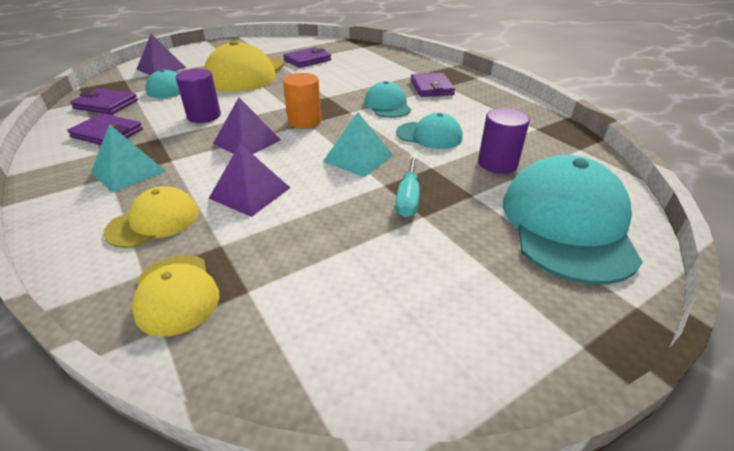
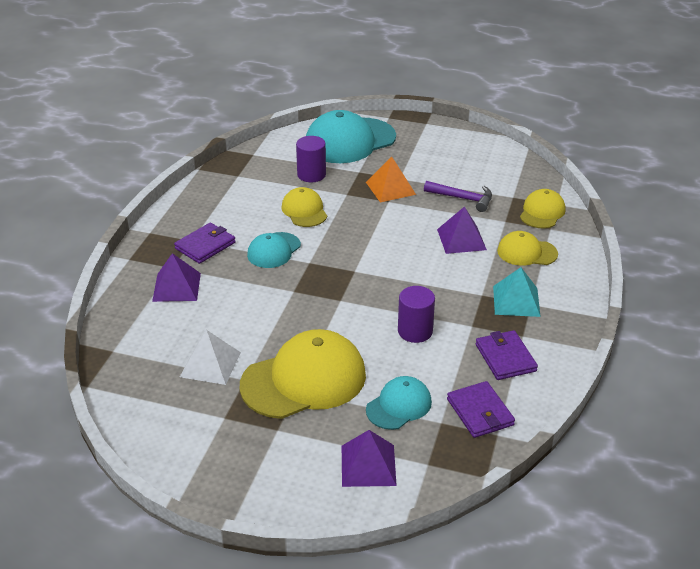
camera: 130 degrees left, 0 degrees up
(247, 141) = (417, 280): purple pyramid -> purple pyramid (176, 287)
(304, 121) = (354, 274): orange cylinder -> none
(307, 60) = (210, 364): purple wallet -> white pyramid
(312, 240) = (463, 199): none -> purple hammer
(358, 158) = (372, 223): turquoise pyramid -> none
(408, 198) = (390, 188): turquoise screwdriver -> orange pyramid
(429, 135) = (304, 211): turquoise cap -> yellow cap

